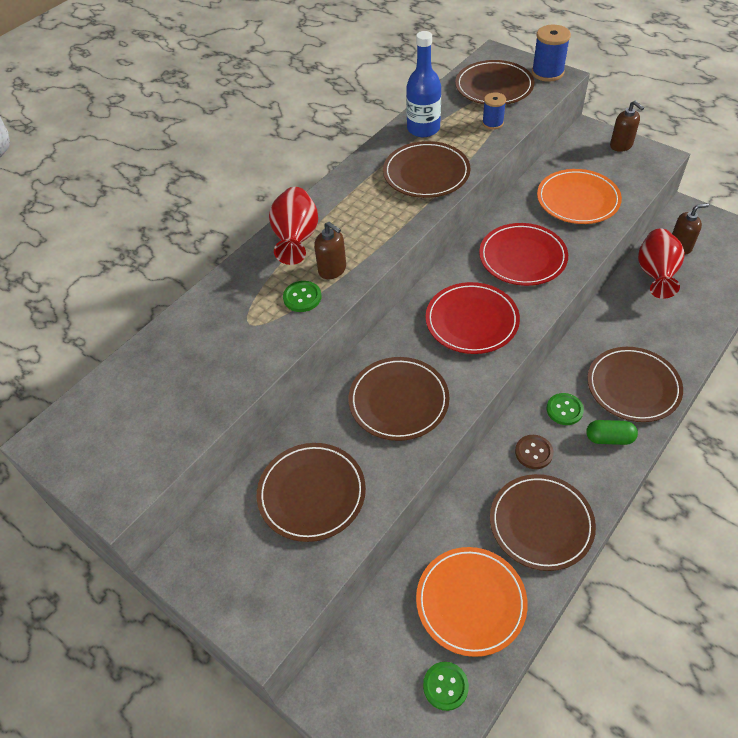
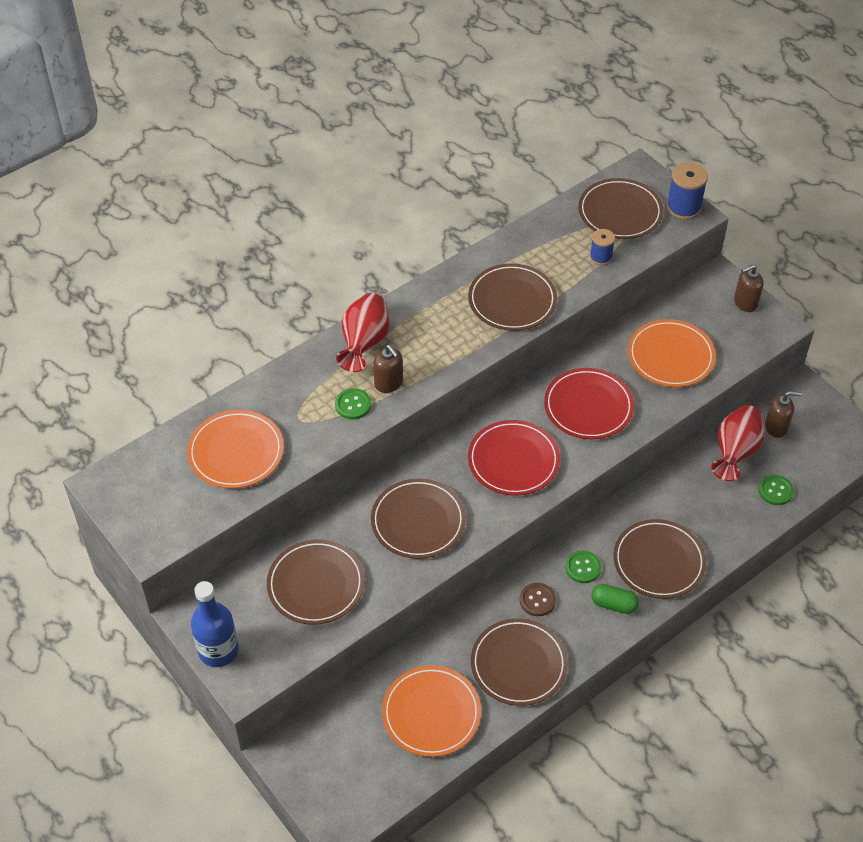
camera: 10 degrees right, 0 degrees up
(190, 372) = (236, 452): none -> orange plate
(423, 129) = (528, 247): blue bottle -> blue bottle (218, 650)
(445, 686) = (386, 772): green button -> green button (775, 491)
(621, 145) = (745, 303): brown soap dispenser -> brown soap dispenser turned 90 degrees clockwise

